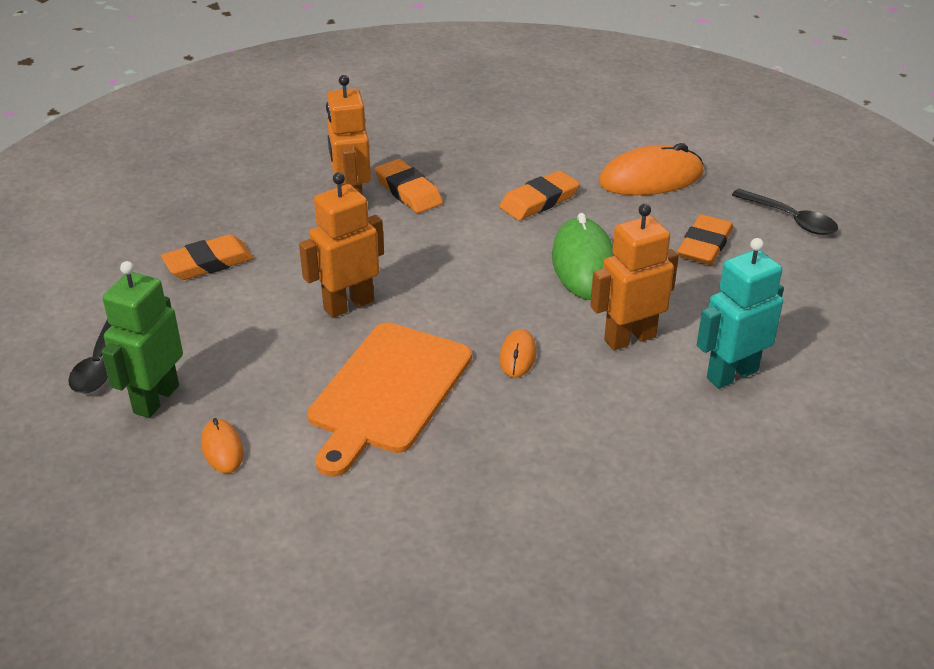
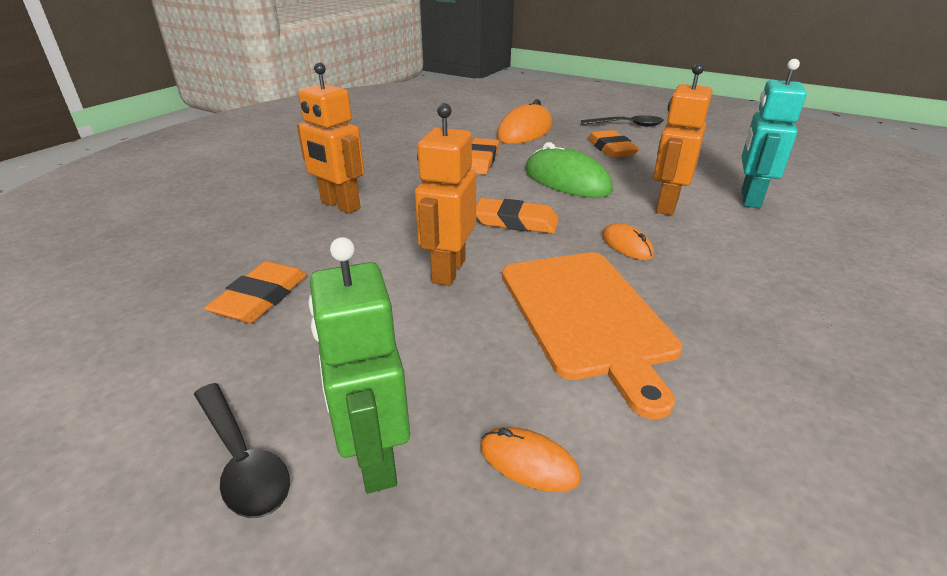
camera: 40 degrees left, 5 degrees down
(408, 191) = (378, 185): orange eraser -> orange eraser (516, 221)

